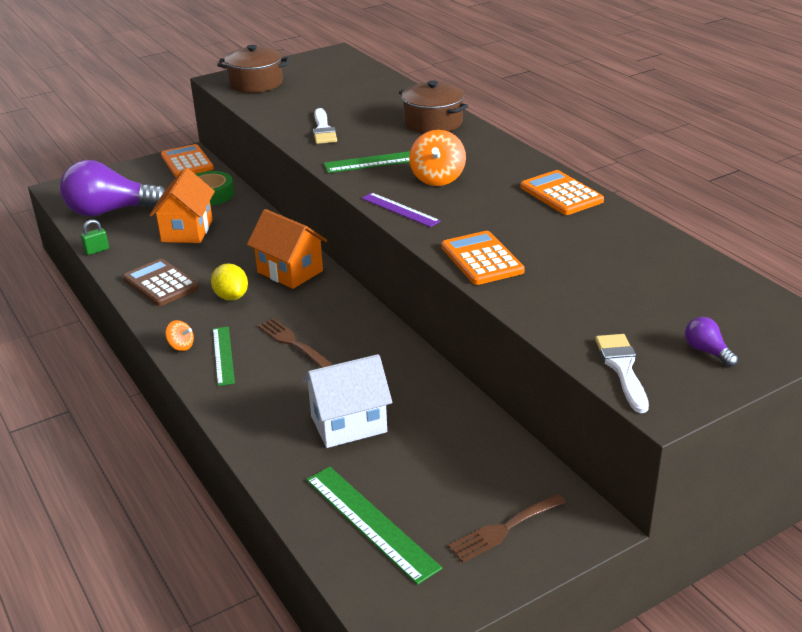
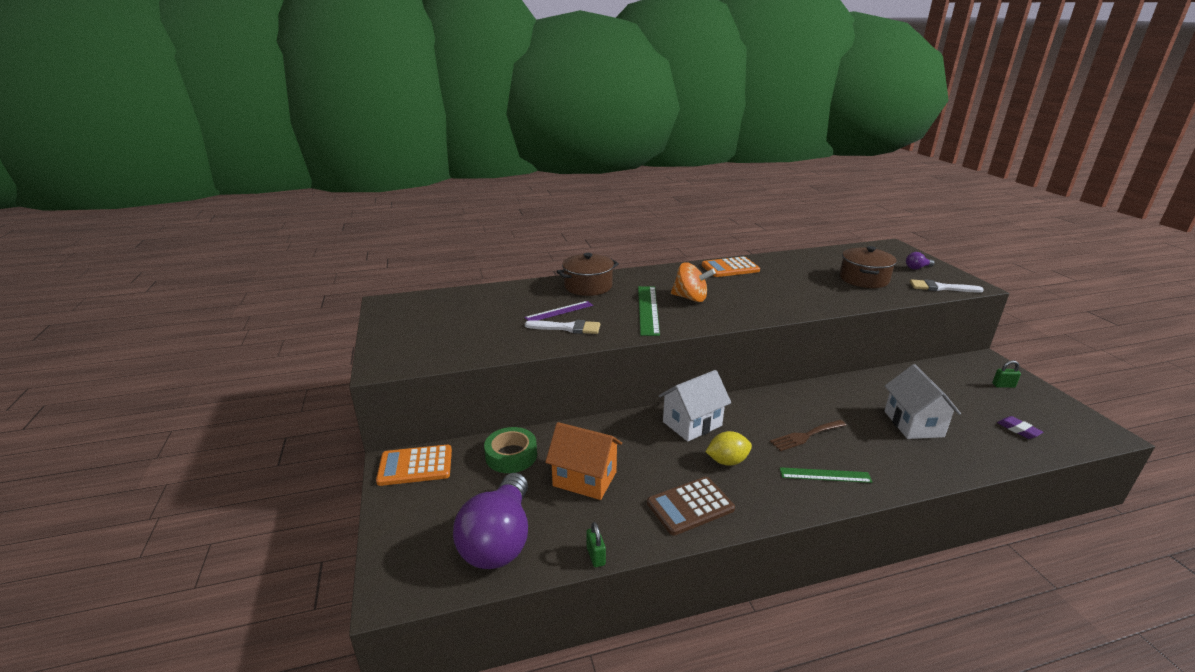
camera: 75 degrees left, 5 degrees down
(181, 346) = (809, 500): orange spinning top -> none
(256, 83) = (418, 348): brown pot -> brown pot (863, 279)
(290, 271) = (692, 424): orange house -> white house
(370, 522) = (1018, 430): green ruler -> purple eraser
(400, 209) = (737, 317): purple ruler -> purple ruler (559, 311)
(482, 259) = (817, 302): orange calculator -> none
(503, 529) = (1003, 385): brown fork -> green padlock

